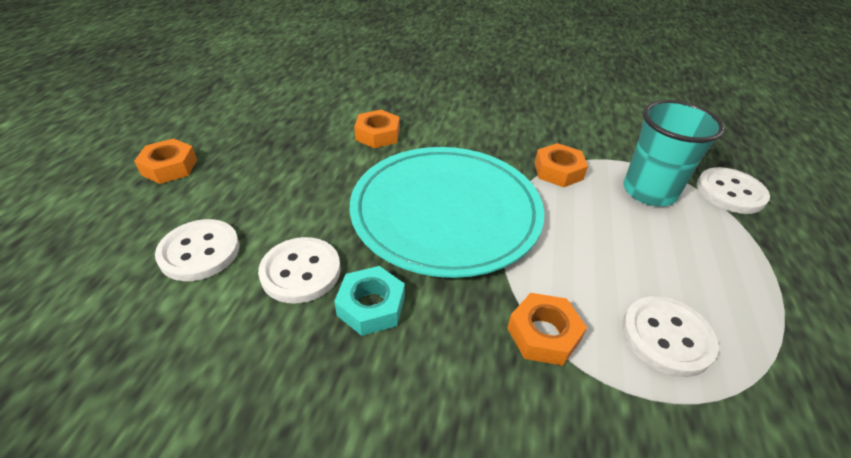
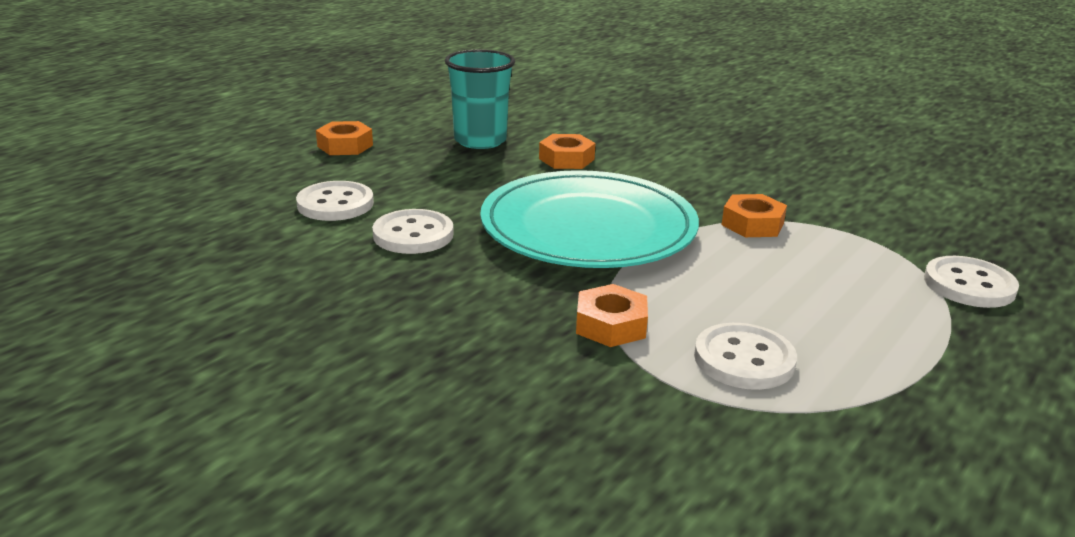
camera: 25 degrees right, 15 degrees down
(371, 306) = (459, 269): turquoise nut -> none
(649, 191) = (853, 262): turquoise cup -> turquoise cup (480, 141)

